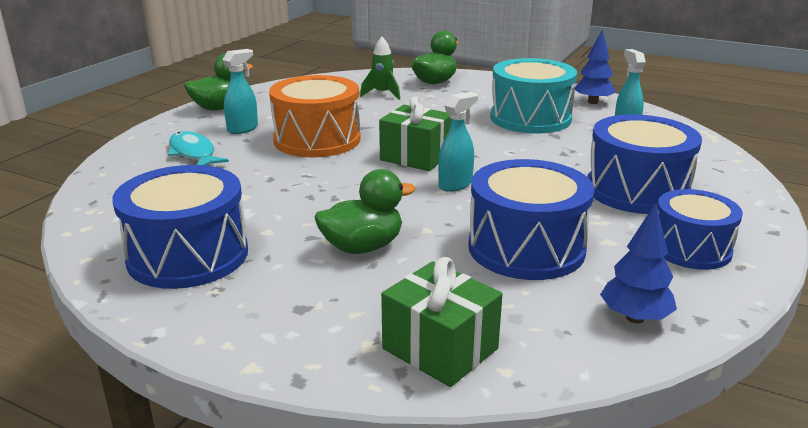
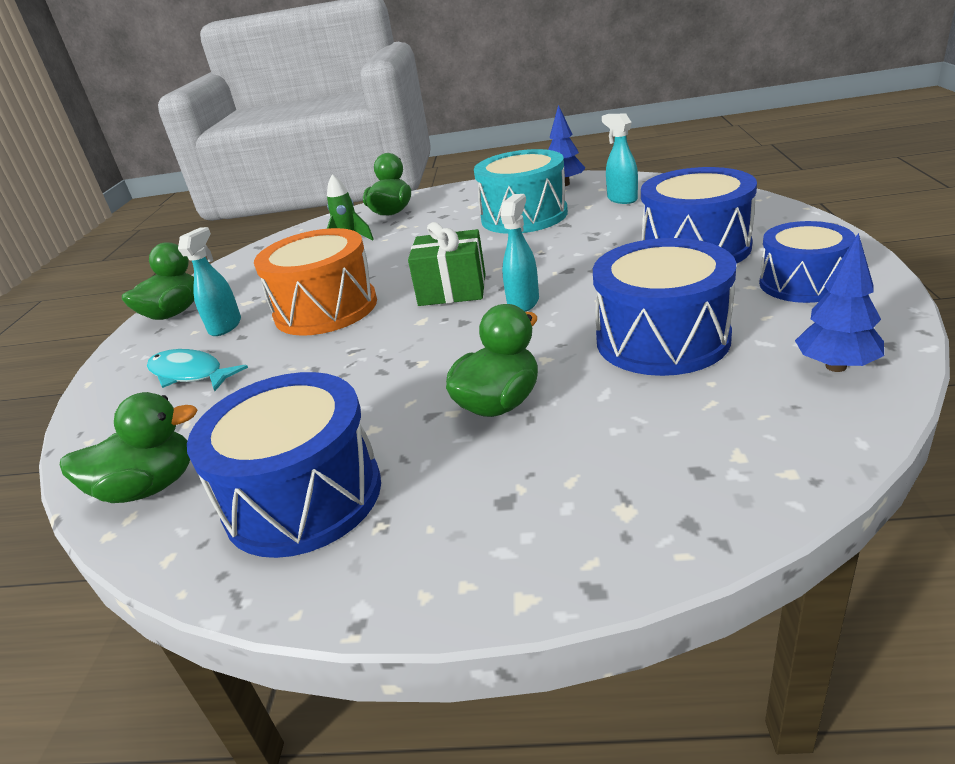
camera: 20 degrees left, 5 degrees up
(111, 215) = (149, 487): none -> green duck
(440, 349) = (700, 479): green gift -> none

